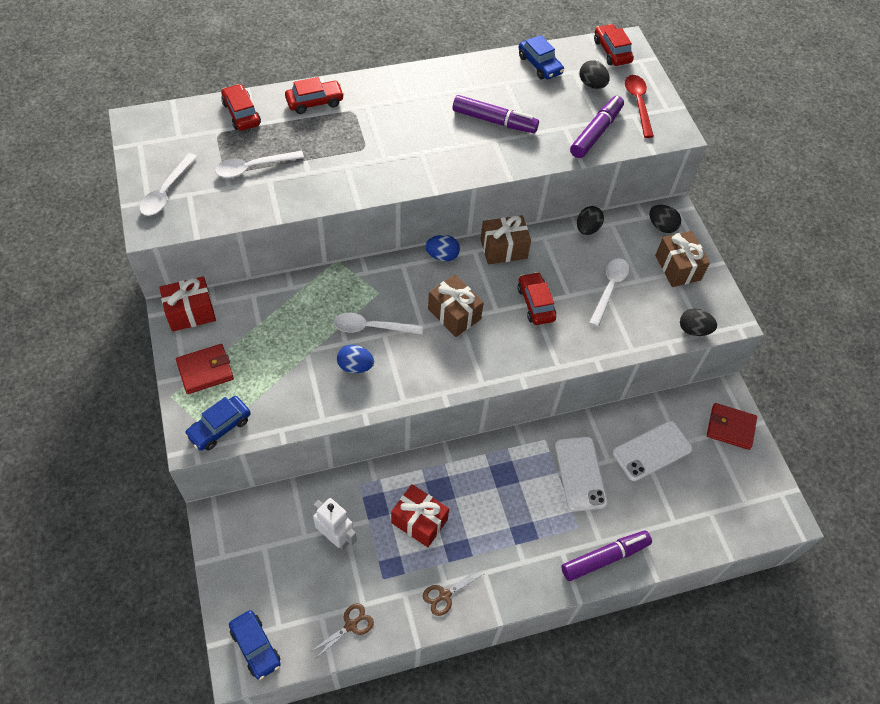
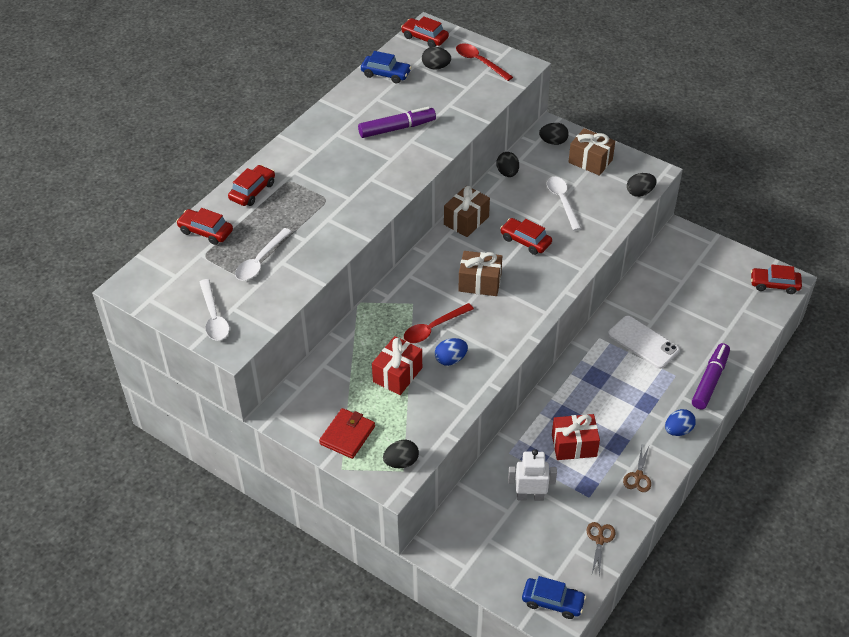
camera: 35 degrees left, 10 degrees down
(191, 312) = (290, 407): red gift -> red gift (397, 375)
(219, 427) = (401, 462): blue car -> black egg
(371, 327) = (433, 328): white spoon -> red spoon
(442, 256) = (429, 251): blue egg -> blue egg (678, 430)
(596, 132) = (473, 96): purple marker -> none
(652, 451) = (671, 297): white phone -> none
(730, 427) = (703, 251): red wallet -> none
(769, 512) = (774, 284): none -> red car

